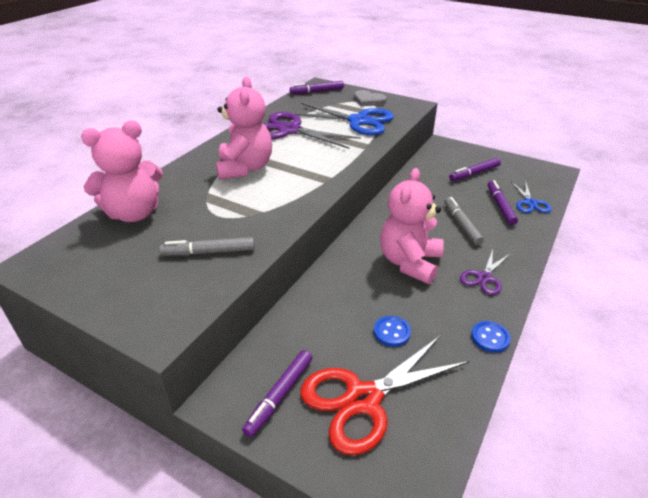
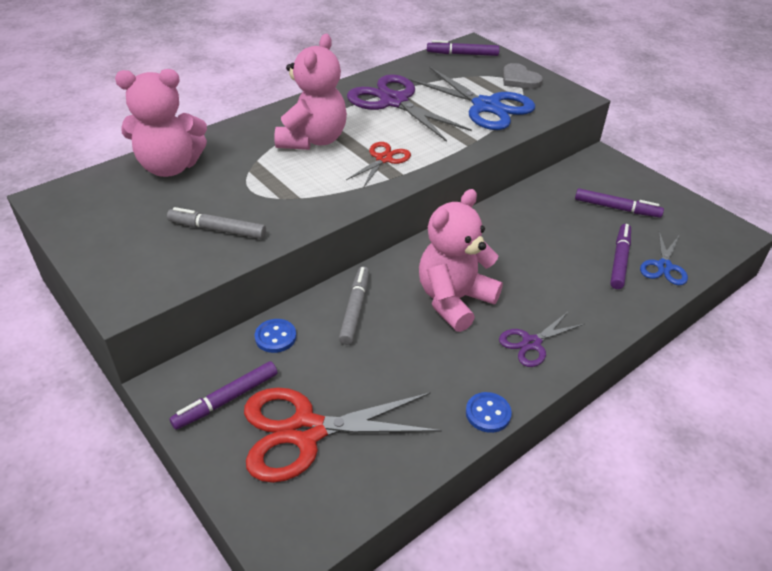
camera: 20 degrees right, 5 degrees up
(310, 170) = (384, 159): none -> red scissors
(392, 332) = (381, 372): blue button -> blue button (275, 337)
(461, 224) = (551, 271): grey marker -> grey marker (355, 309)
(474, 173) = (616, 208): purple marker -> purple marker turned 150 degrees counterclockwise

